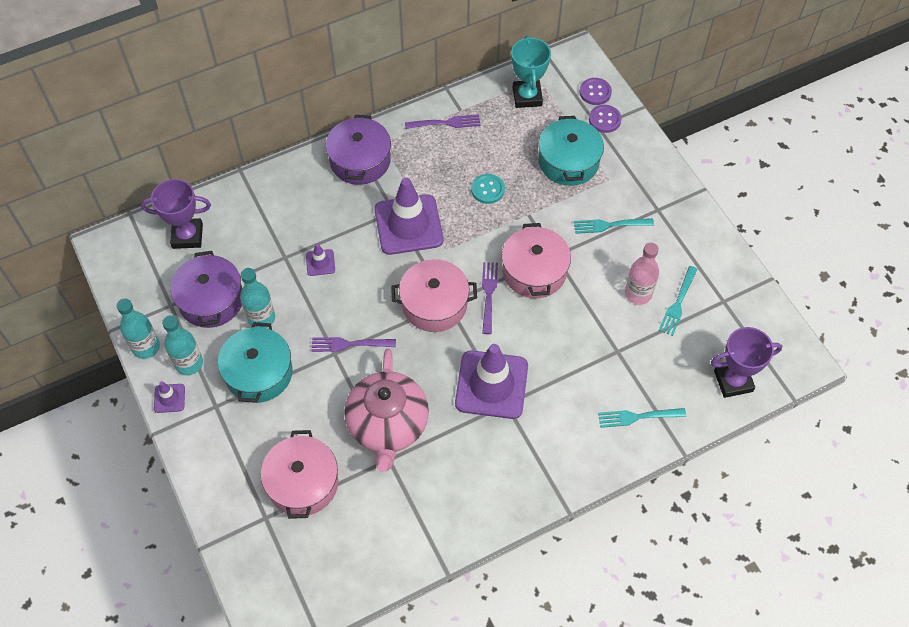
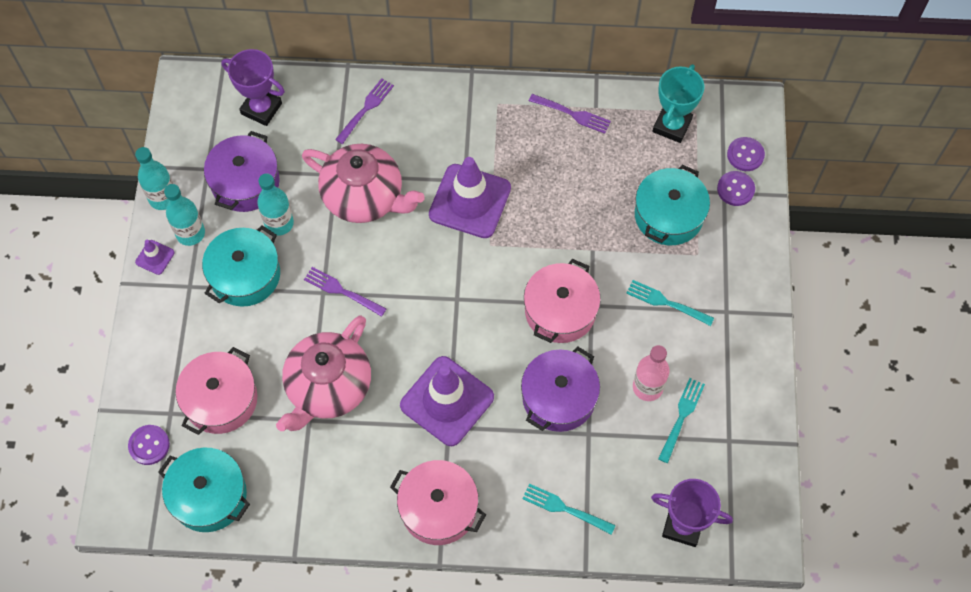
camera: 30 degrees right, 5 degrees up
(263, 554) = (149, 445): none -> purple button
(320, 262) = (364, 197): purple traffic cone -> pink teapot
(343, 566) = (209, 496): none -> turquoise pot
(360, 160) = (465, 112): purple pot -> purple pot (559, 397)
(434, 304) = (444, 293): pink pot -> pink pot (438, 508)
(487, 189) = (569, 204): turquoise button -> none
(489, 295) = (501, 311): purple fork -> purple fork (365, 109)
(678, 303) = (681, 417): turquoise fork -> turquoise fork turned 150 degrees clockwise

